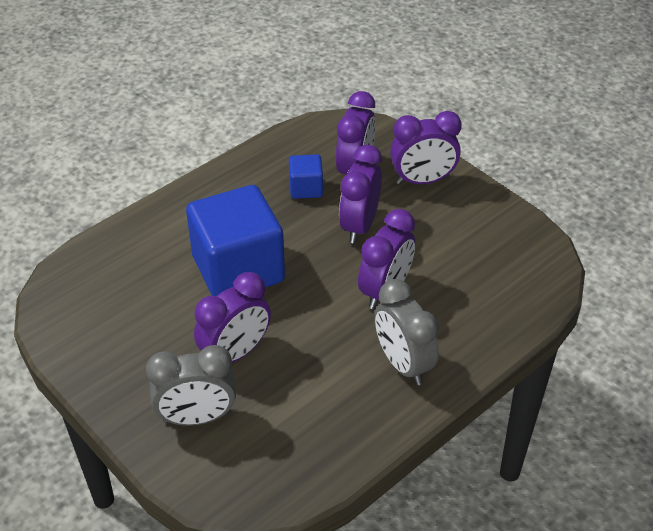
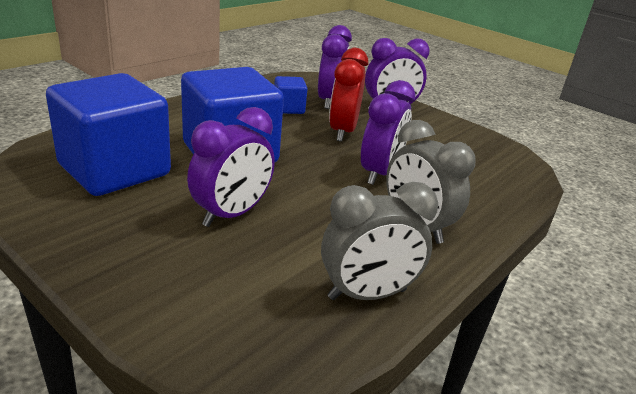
camera: 10 degrees left, 15 degrees down
(131, 299) = (114, 170): none -> blue cube
(197, 417) = (187, 271): grey clock -> grey clock (367, 294)
(359, 225) = (342, 132): purple clock -> red clock

